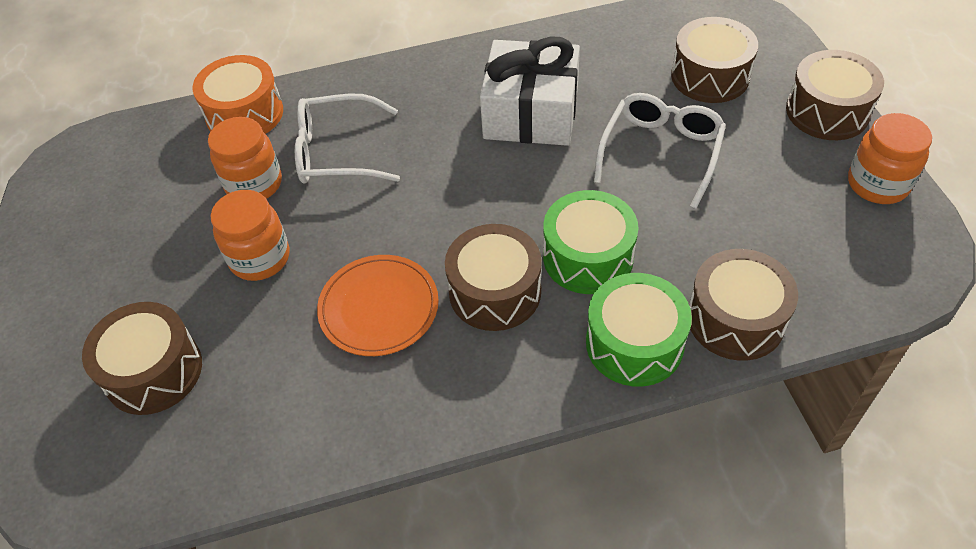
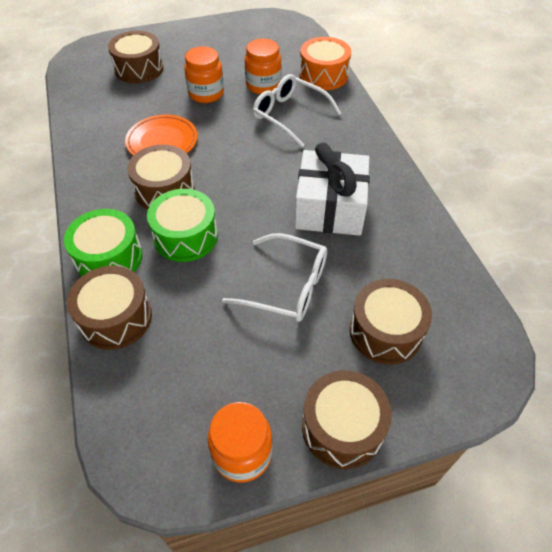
camera: 85 degrees right, 0 degrees up
(337, 152) = (289, 115): white glasses -> white glasses turned 45 degrees counterclockwise

